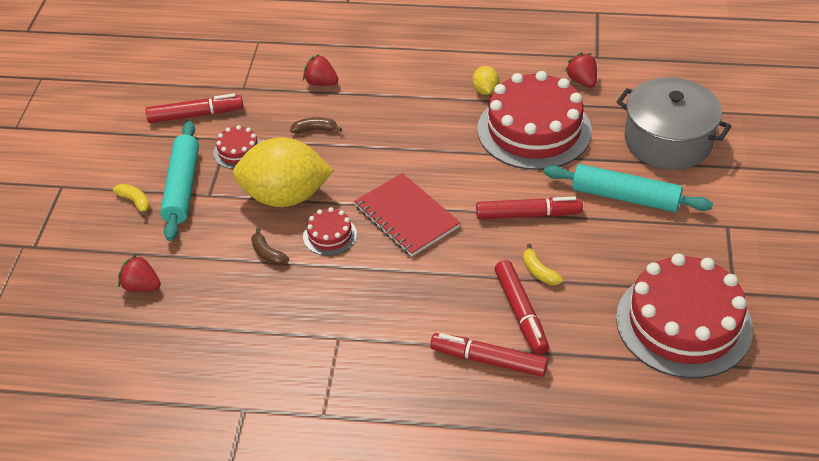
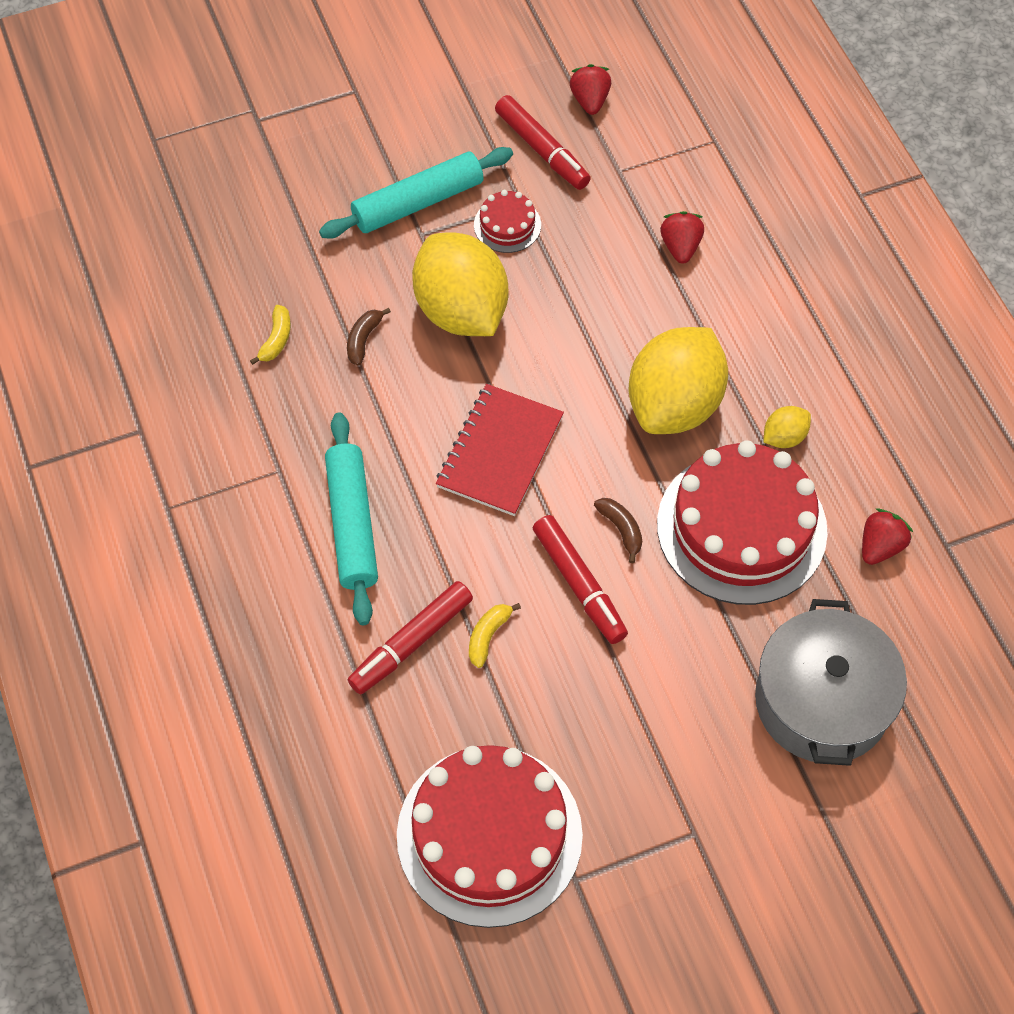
camera: 60 degrees right, 15 degrees up
(135, 202) = (370, 171): yellow banana -> yellow banana (276, 340)
(141, 286) = (254, 248): red strawberry -> red strawberry (590, 100)
(315, 130) = (591, 284): brown banana -> brown banana (621, 529)
(330, 235) = (425, 387): red cake -> none
(430, 126) = (674, 404): none -> yellow lemon
(488, 360) = (321, 638): red marker -> none
(625, 197) = (677, 686): turquoise rolling pin -> turquoise rolling pin (352, 524)

